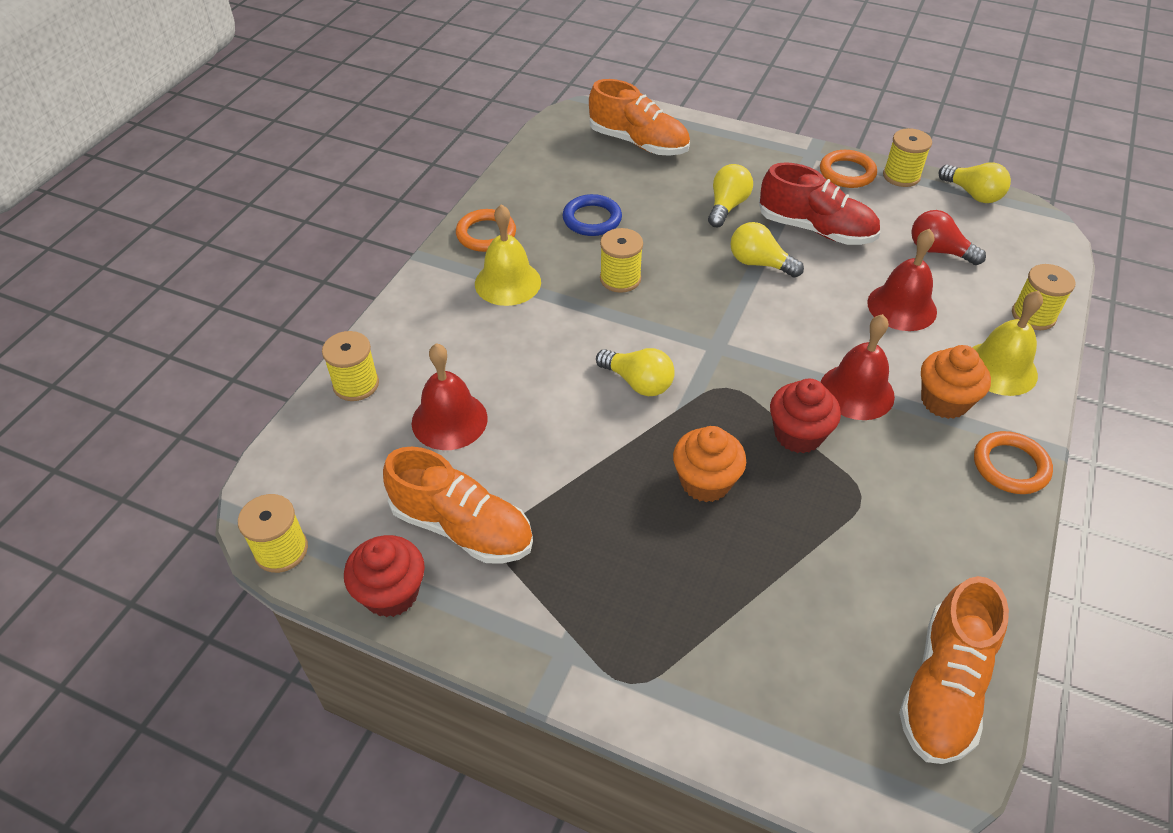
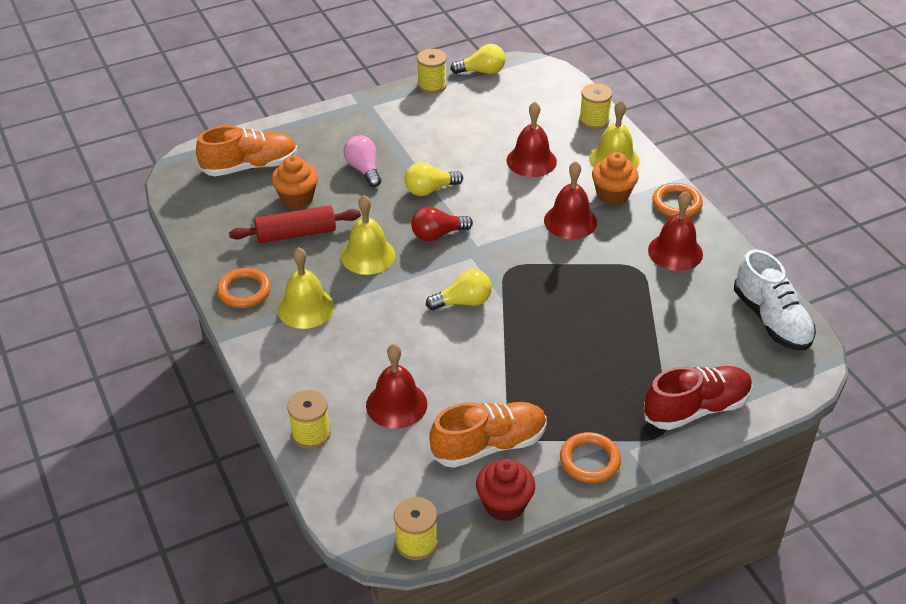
camera: 50 degrees left, 5 degrees down
(592, 219) = (296, 234): blue ring -> red rolling pin
(620, 279) = (368, 255): yellow spool -> yellow bell
(705, 482) = (566, 321): orange cupcake -> orange cupcake (297, 198)
(727, 206) = (364, 169): yellow light bulb -> pink light bulb
(798, 435) = (574, 264): red cupcake -> none
(815, 229) = (431, 149): red shoe -> red shoe (696, 409)
(847, 173) = (400, 103): orange ring -> orange ring (589, 460)
(932, 513) = (675, 252): none -> red bell
(938, 251) = (508, 117): red light bulb -> red light bulb (437, 234)
(943, 687) = (771, 320): orange shoe -> white shoe

